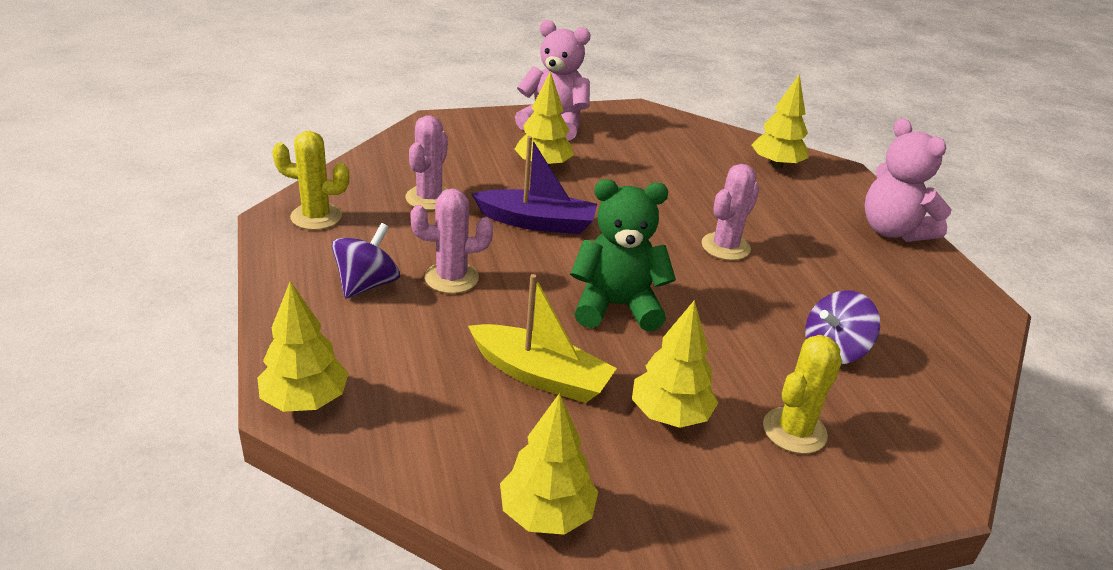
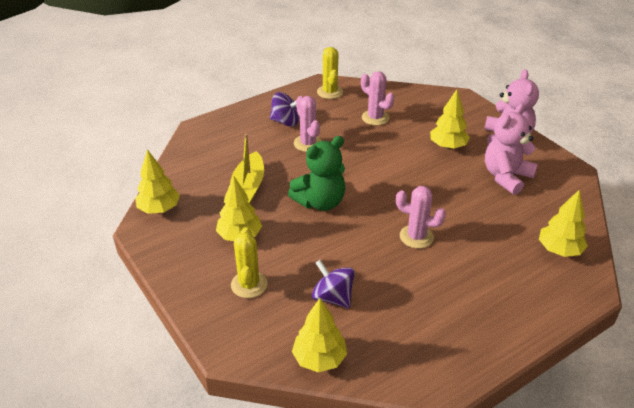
camera: 75 degrees right, 5 degrees up
(305, 400) = (199, 130): yellow tree -> yellow tree (319, 359)
(429, 198) = (375, 118): pink cactus -> pink cactus turned 45 degrees clockwise
(537, 222) = (381, 158): purple boat -> none
(616, 306) = (320, 202): green teddy bear -> green teddy bear turned 75 degrees clockwise
(794, 431) = (249, 284): yellow cactus -> yellow cactus turned 60 degrees clockwise
(893, 231) = (514, 325): pink teddy bear -> pink teddy bear (506, 177)

